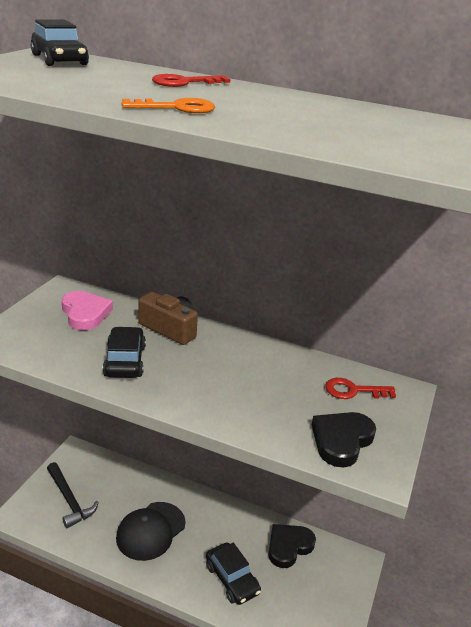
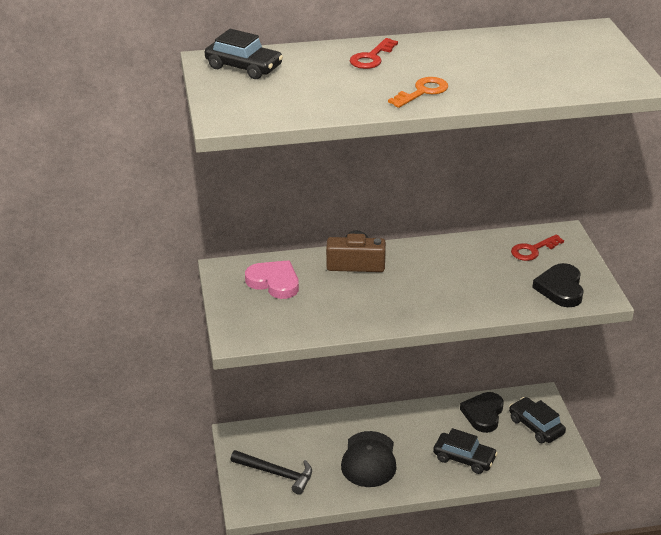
camera: 30 degrees left, 5 degrees up
(124, 361) = (357, 304): black car -> black car (535, 426)

